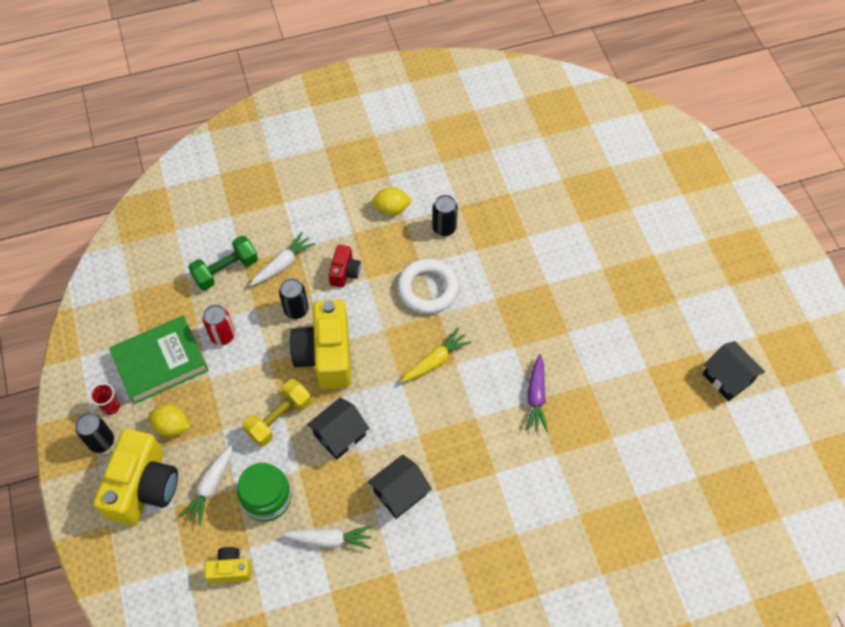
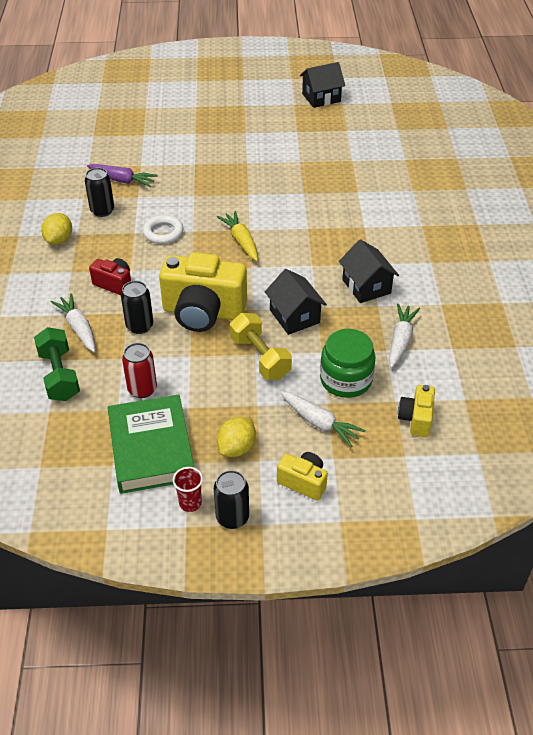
camera: 75 degrees left, 15 degrees down
(144, 487) = (303, 482): yellow camera -> yellow camera, size x0.50
(428, 289) = (163, 232): white ring -> white ring, size x0.67
(536, 397) = (301, 191): purple carrot -> purple carrot (122, 180)

